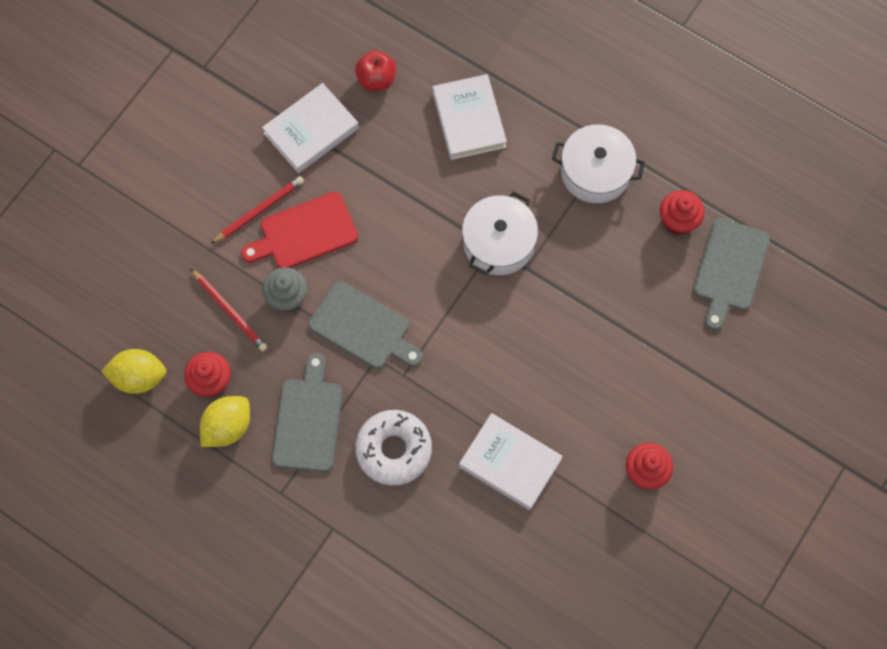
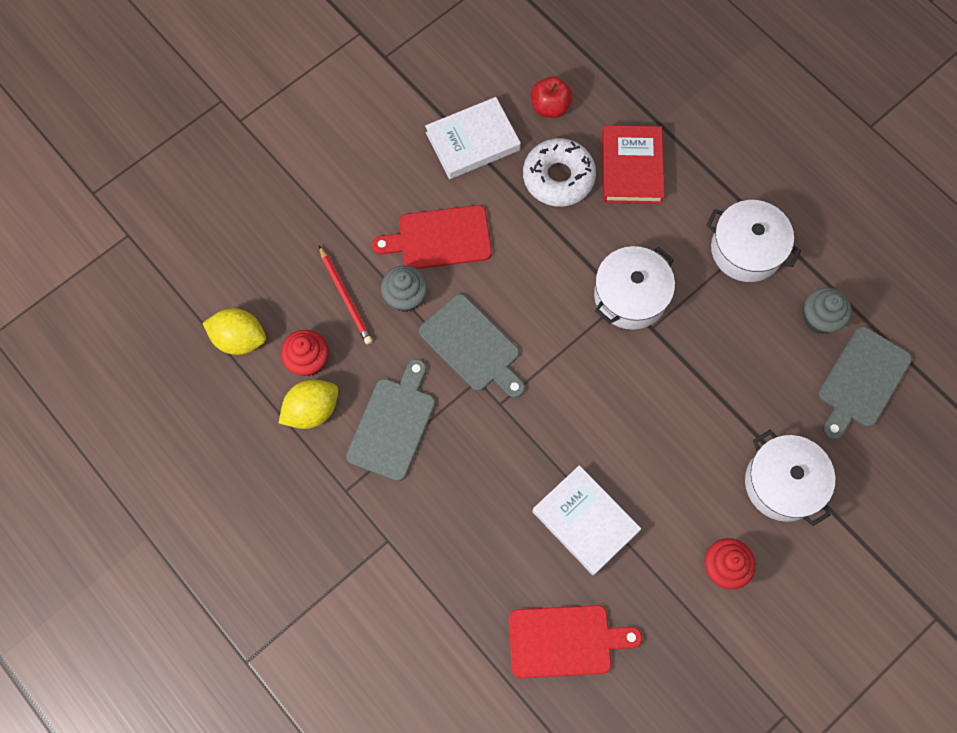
camera: 15 degrees right, 0 degrees up
(259, 210) = (401, 206): red pencil -> none
(394, 450) = (471, 477): white donut -> white donut (558, 177)
(469, 120) = (631, 168): white book -> red book
(519, 576) = (565, 641): none -> red cutting board
(678, 221) = (819, 319): red cupcake -> grey cupcake
(680, 381) = (782, 483): none -> white pot

